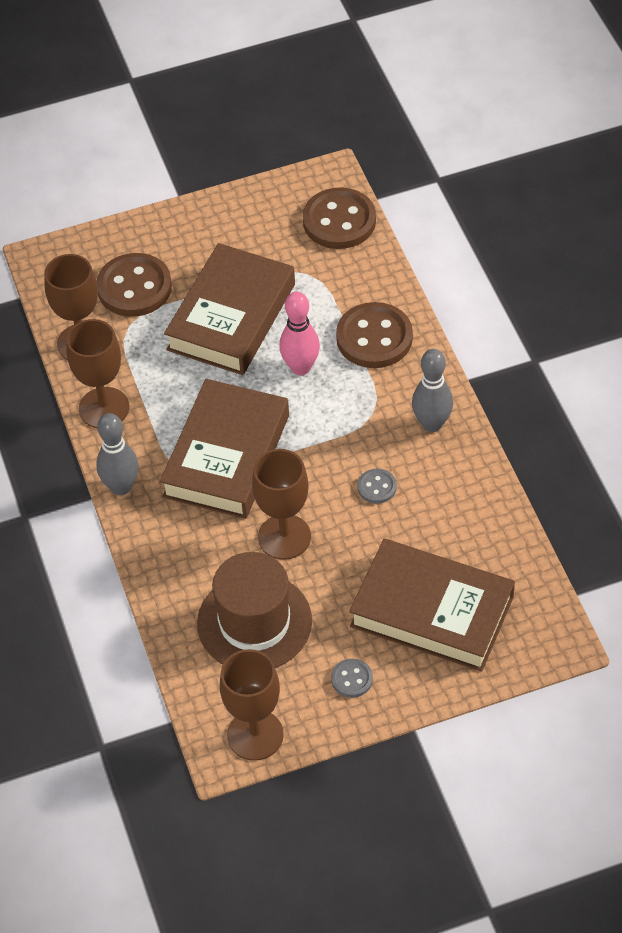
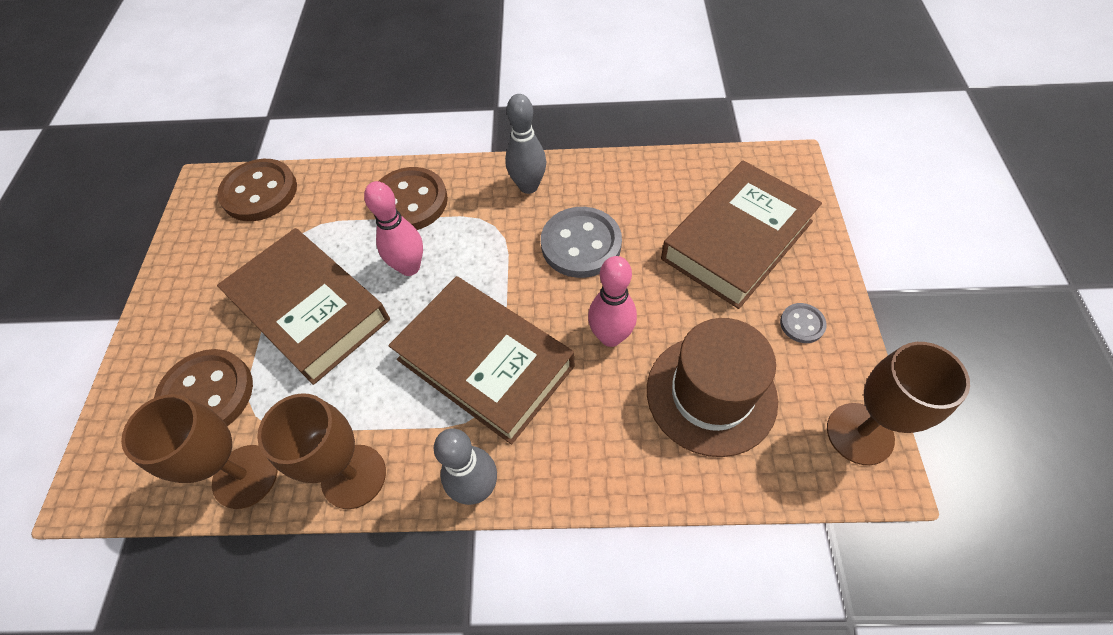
camera: 70 degrees left, 5 degrees up
(284, 537) = (610, 337): brown goblet -> pink bowling pin
(377, 487) = (581, 244): grey button -> grey button, size x2.05

